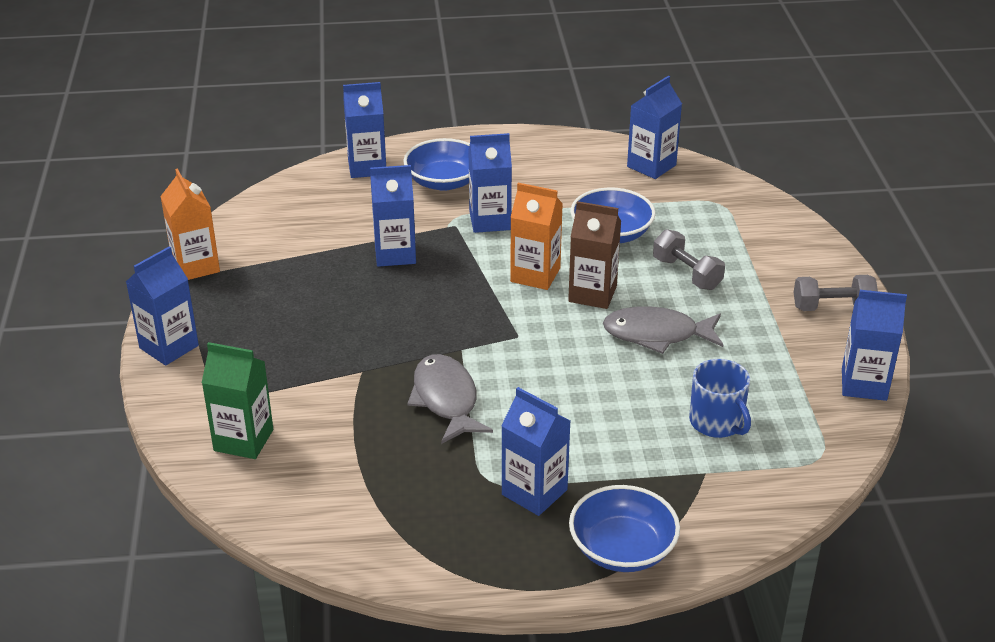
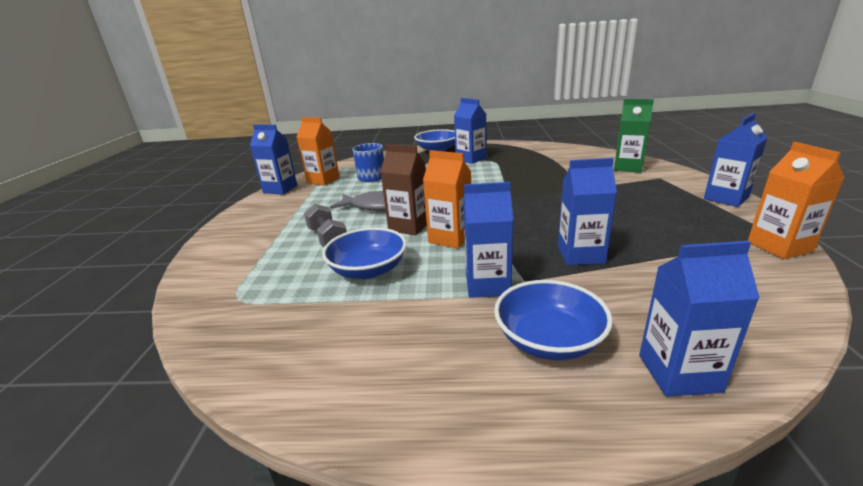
camera: 170 degrees left, 10 degrees down
(446, 399) = (516, 181): grey fish -> none
(651, 166) = (263, 355): blue carton -> none
(806, 413) = (323, 180): none -> orange carton
(832, 307) = (249, 219): grey dumbbell -> none

